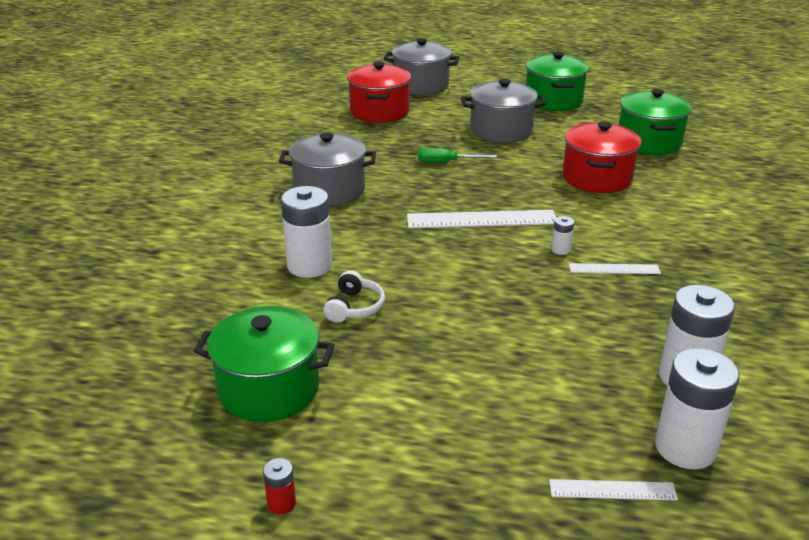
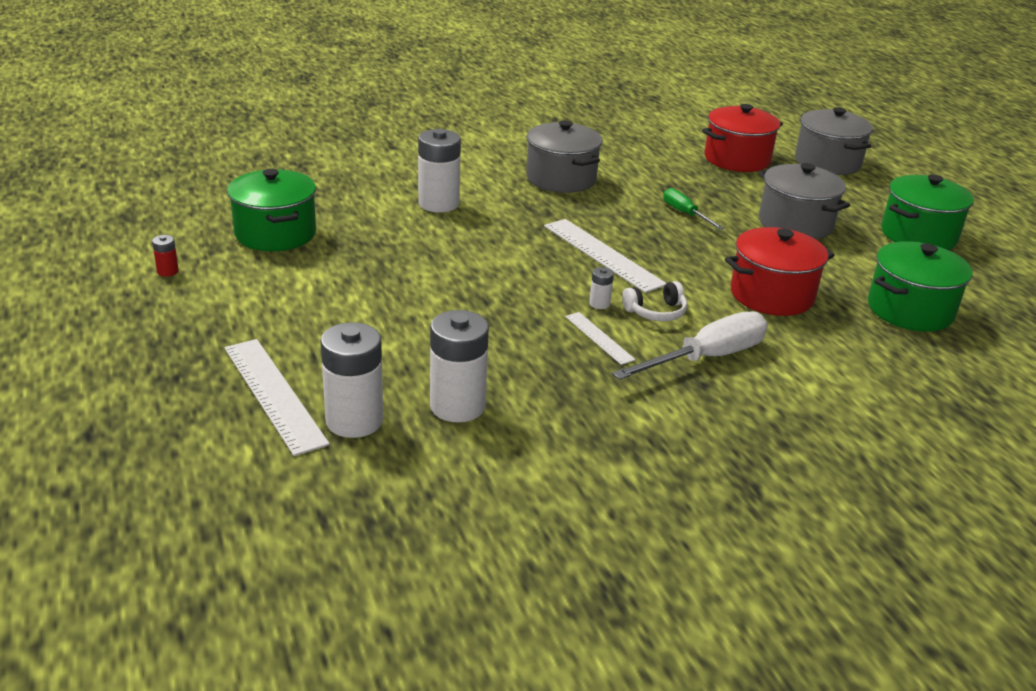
camera: 55 degrees right, 0 degrees up
(354, 307) = (402, 236): white headphones -> white headphones (656, 312)
(612, 490) = (274, 394): white ruler -> white ruler, size x1.84
(670, 235) = (707, 358): none -> white screwdriver

